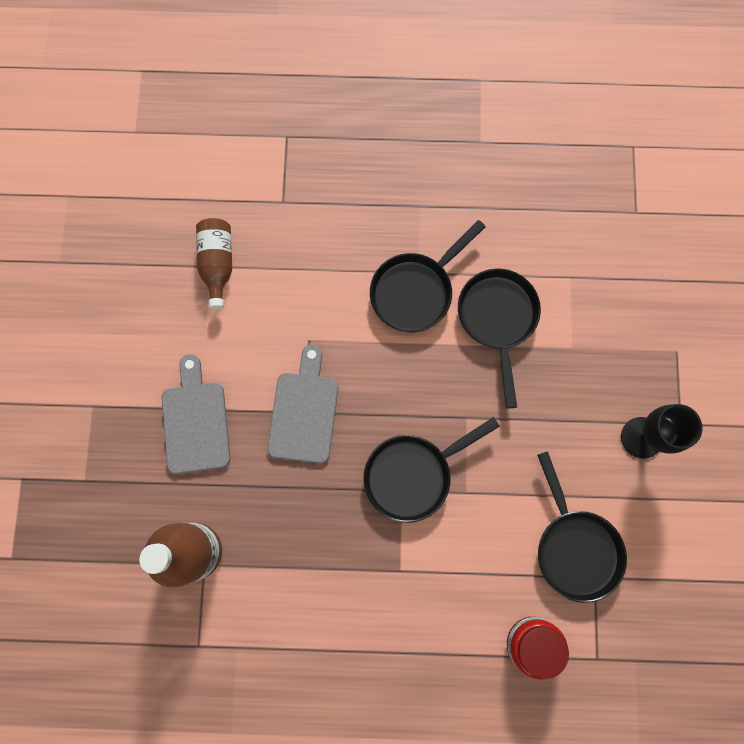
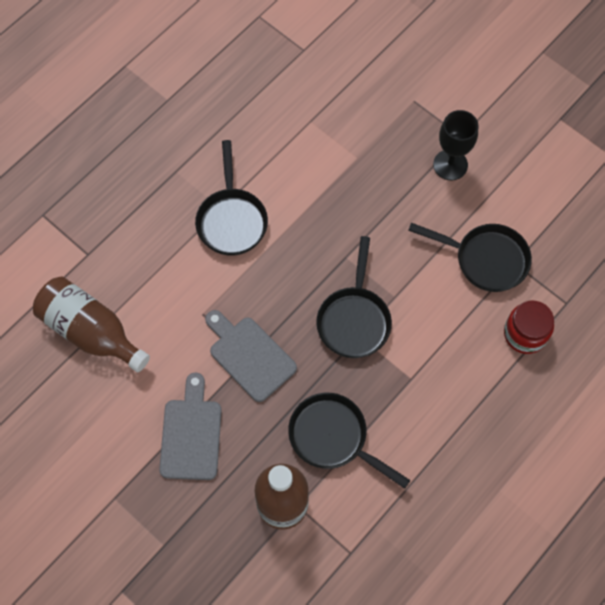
camera: 50 degrees left, 10 degrees down
(195, 422) = (191, 434): grey cutting board -> grey cutting board turned 60 degrees clockwise
(218, 264) = (91, 331): brown bottle -> brown bottle, size x1.54
(497, 319) = (297, 186): black pan -> black pan (333, 437)

